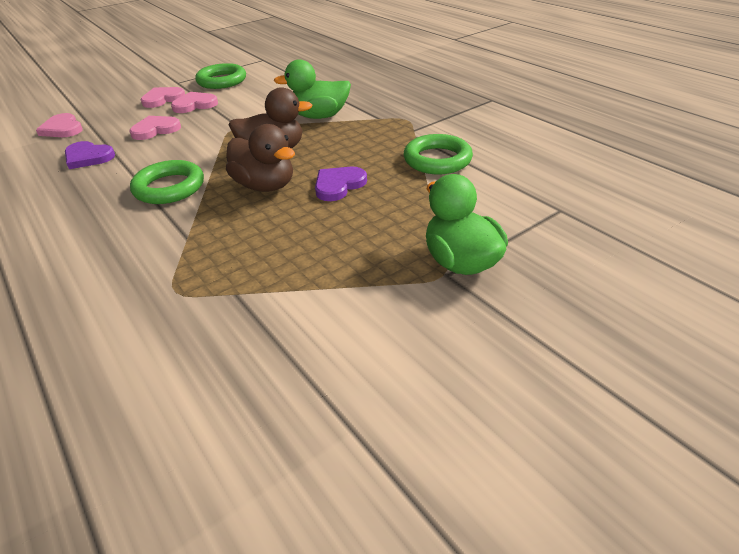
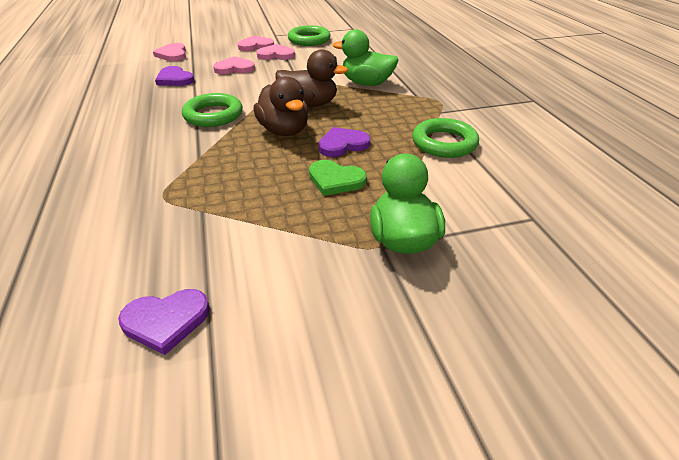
camera: 20 degrees right, 0 degrees up
(280, 416) = (166, 321): none -> purple heart
(356, 223) = (335, 180): none -> green heart

